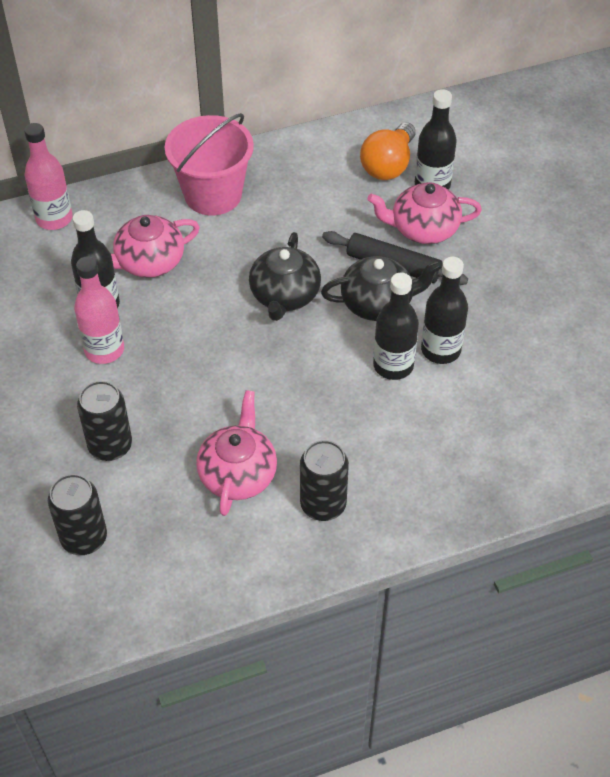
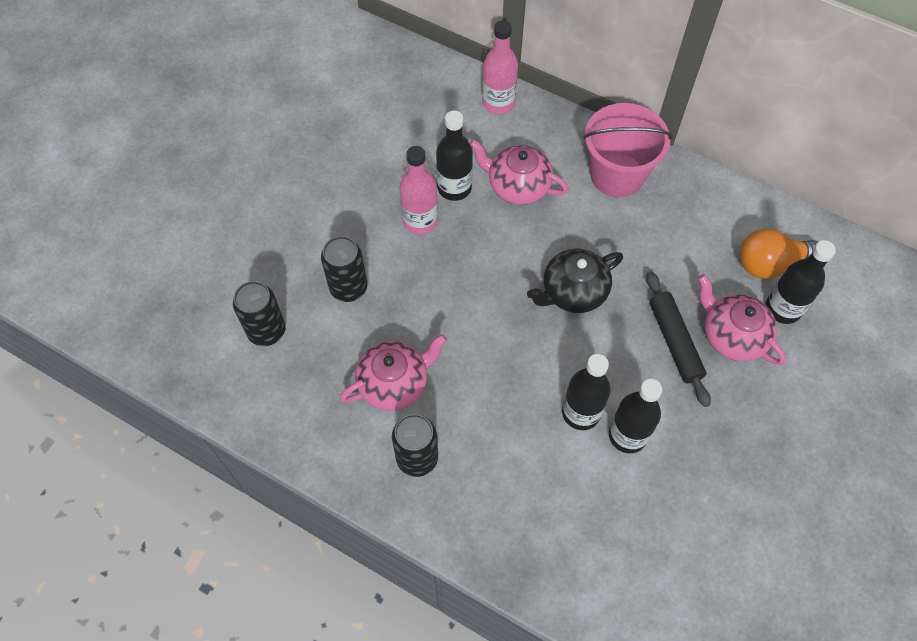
camera: 50 degrees right, 10 degrees up
(378, 303) = (628, 358): black teapot -> none

